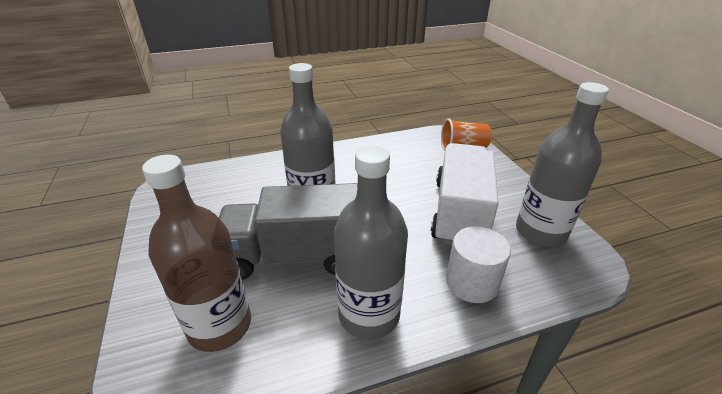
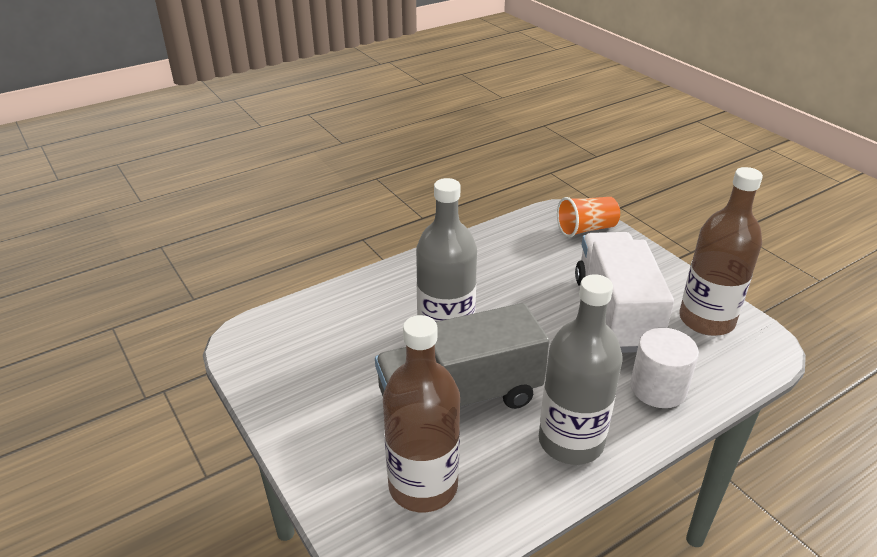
camera: 15 degrees left, 0 degrees up
(540, 232) = (706, 320): grey bottle -> brown bottle

